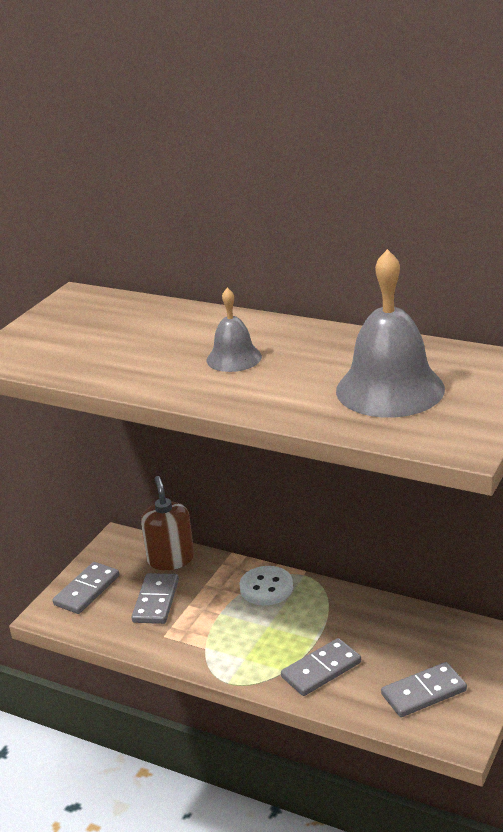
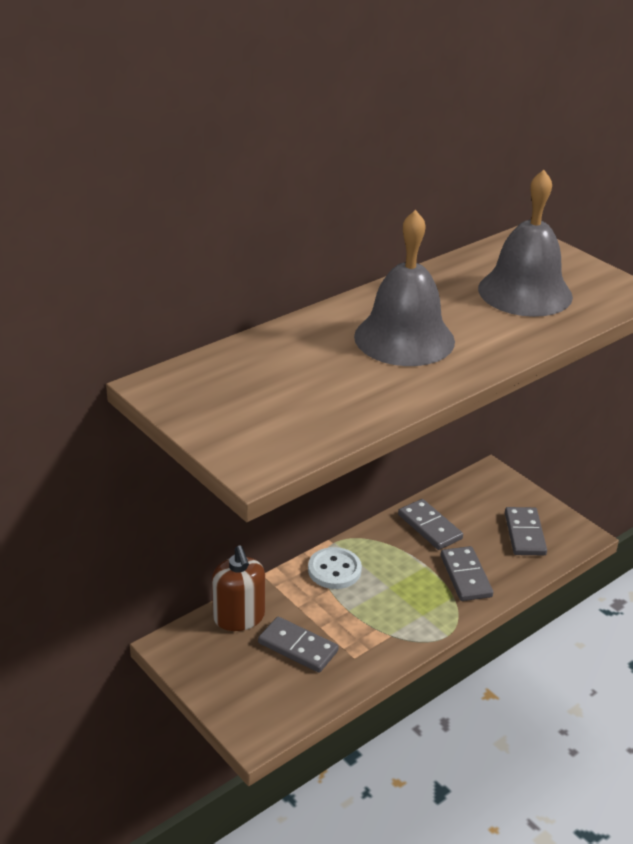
camera: 70 degrees left, 5 degrees up
(86, 590) = (239, 693): grey domino -> grey domino (429, 527)
(171, 559) = (239, 617): brown soap dispenser -> brown soap dispenser turned 120 degrees counterclockwise
(234, 358) = (404, 338): grey bell -> grey bell, size x1.82

